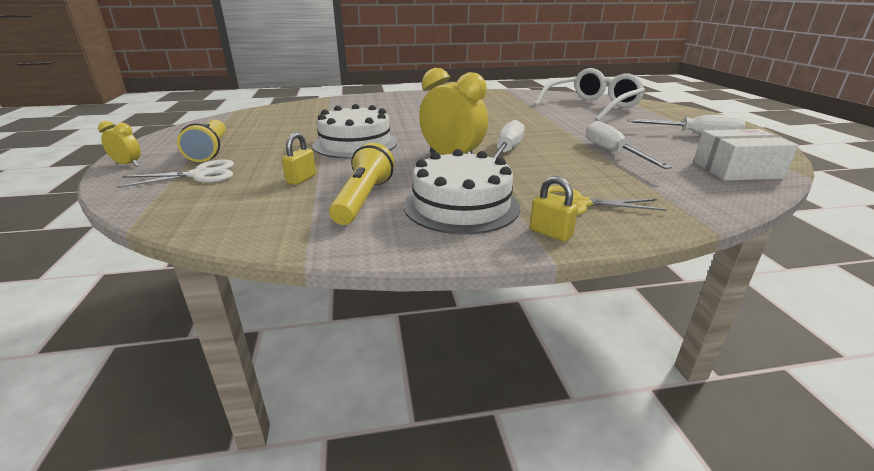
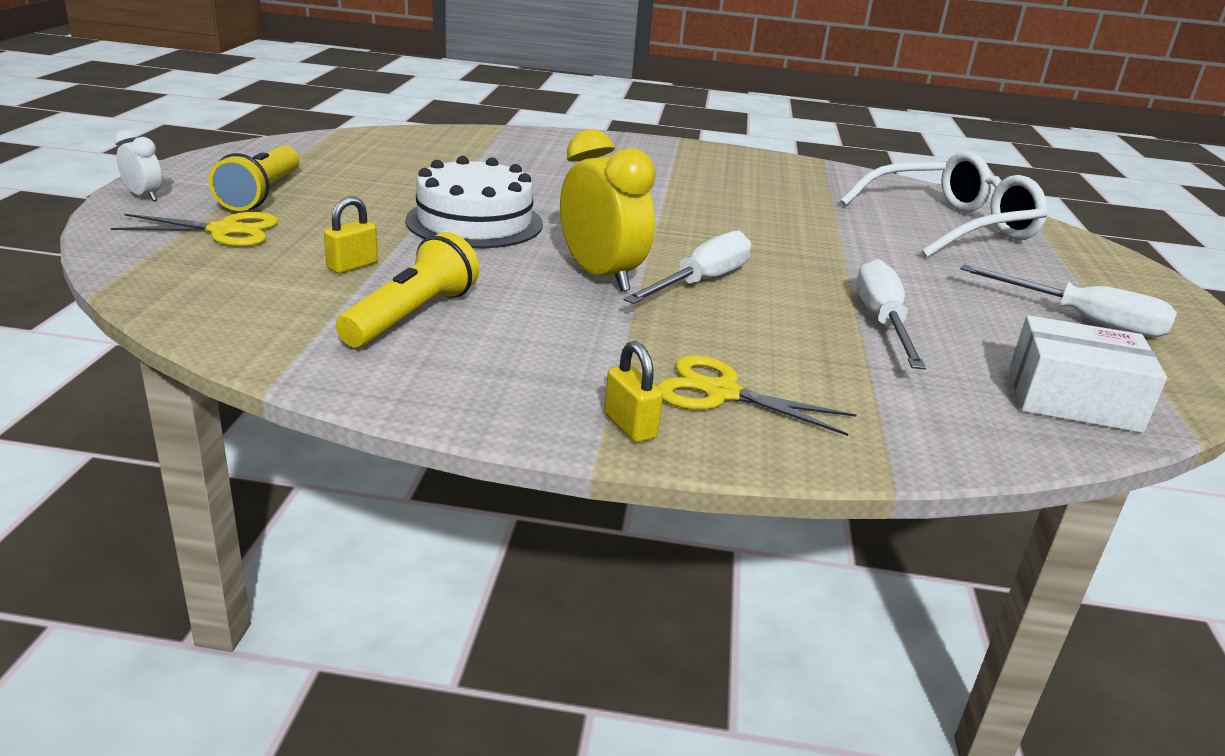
camera: 15 degrees right, 0 degrees up
(128, 165) = (144, 196): yellow clock -> white clock
(200, 175) = (224, 231): white scissors -> yellow scissors
(461, 205) = (541, 356): white cake -> none

